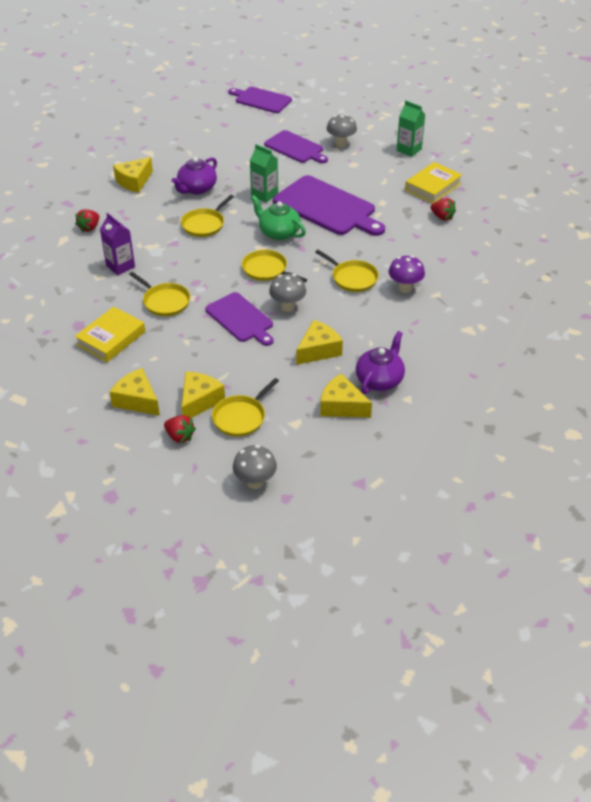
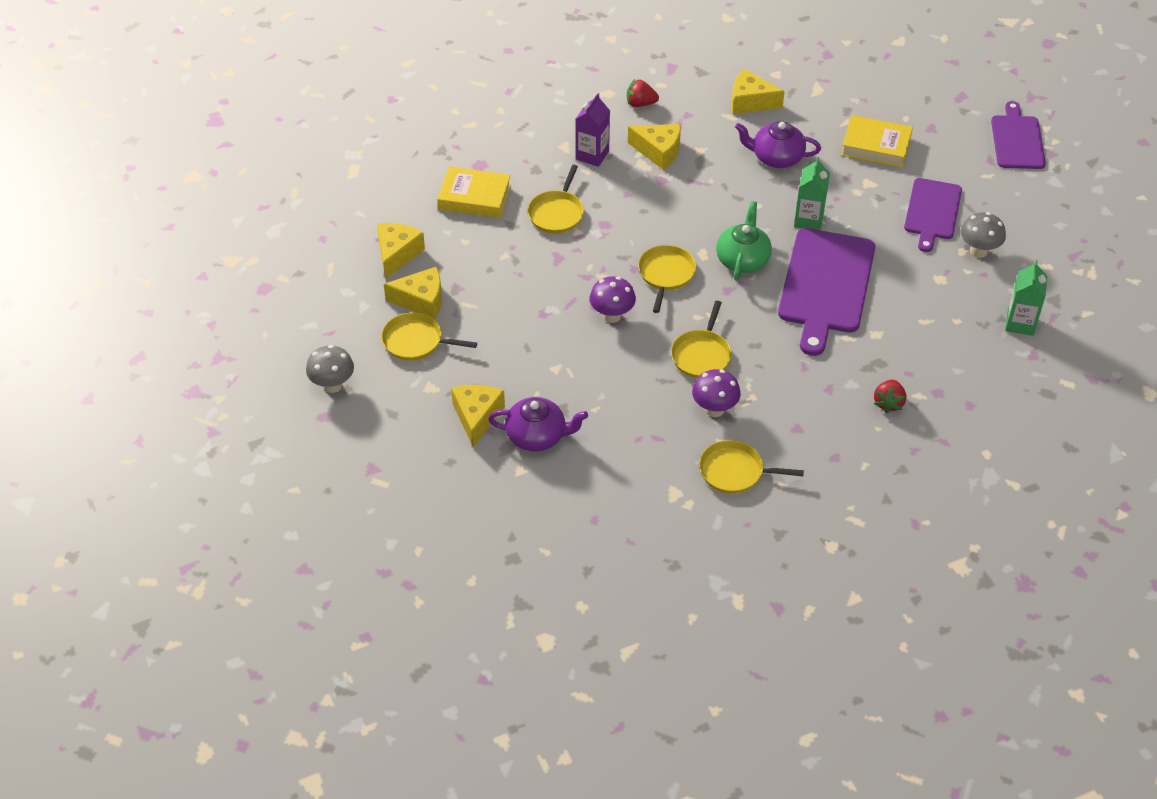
camera: 65 degrees right, 5 degrees up
(180, 436) = (364, 305): red strawberry -> none
(204, 224) = (712, 191): yellow pan -> yellow pan (734, 471)
(240, 319) = (566, 284): purple cutting board -> none
(287, 307) = (612, 316): grey mushroom -> purple mushroom
(318, 350) = (555, 367): yellow cheese -> yellow cheese (659, 151)
(433, 187) = (950, 374): yellow book -> yellow book (876, 146)

